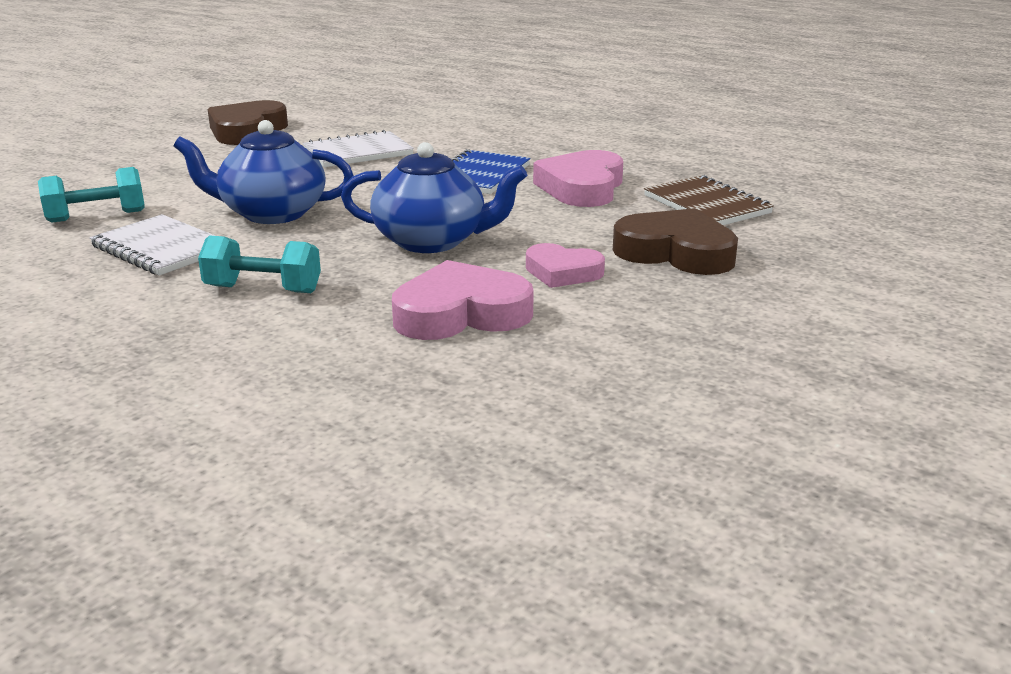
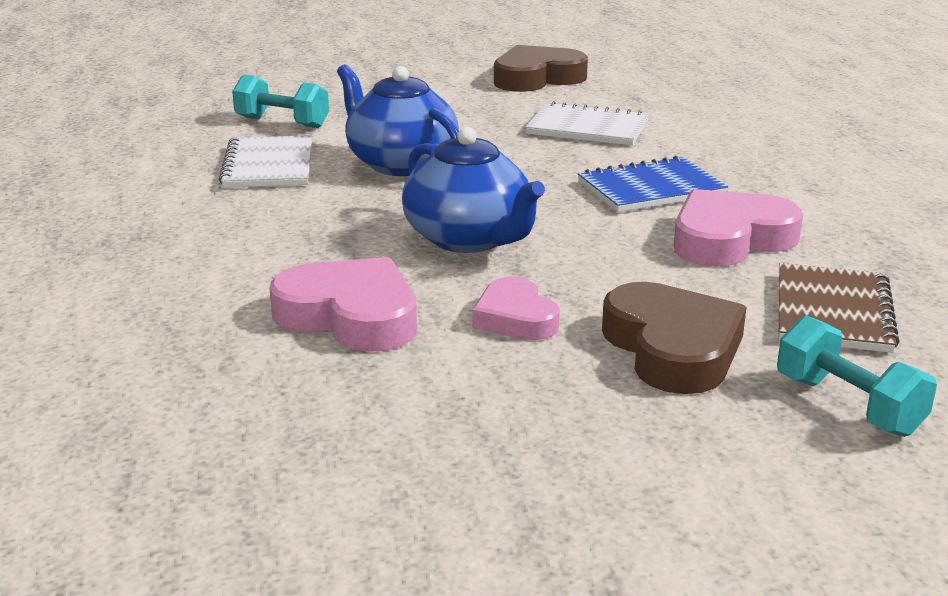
camera: 45 degrees right, 0 degrees up
(263, 289) = (263, 228): turquoise dumbbell -> turquoise dumbbell (848, 405)

